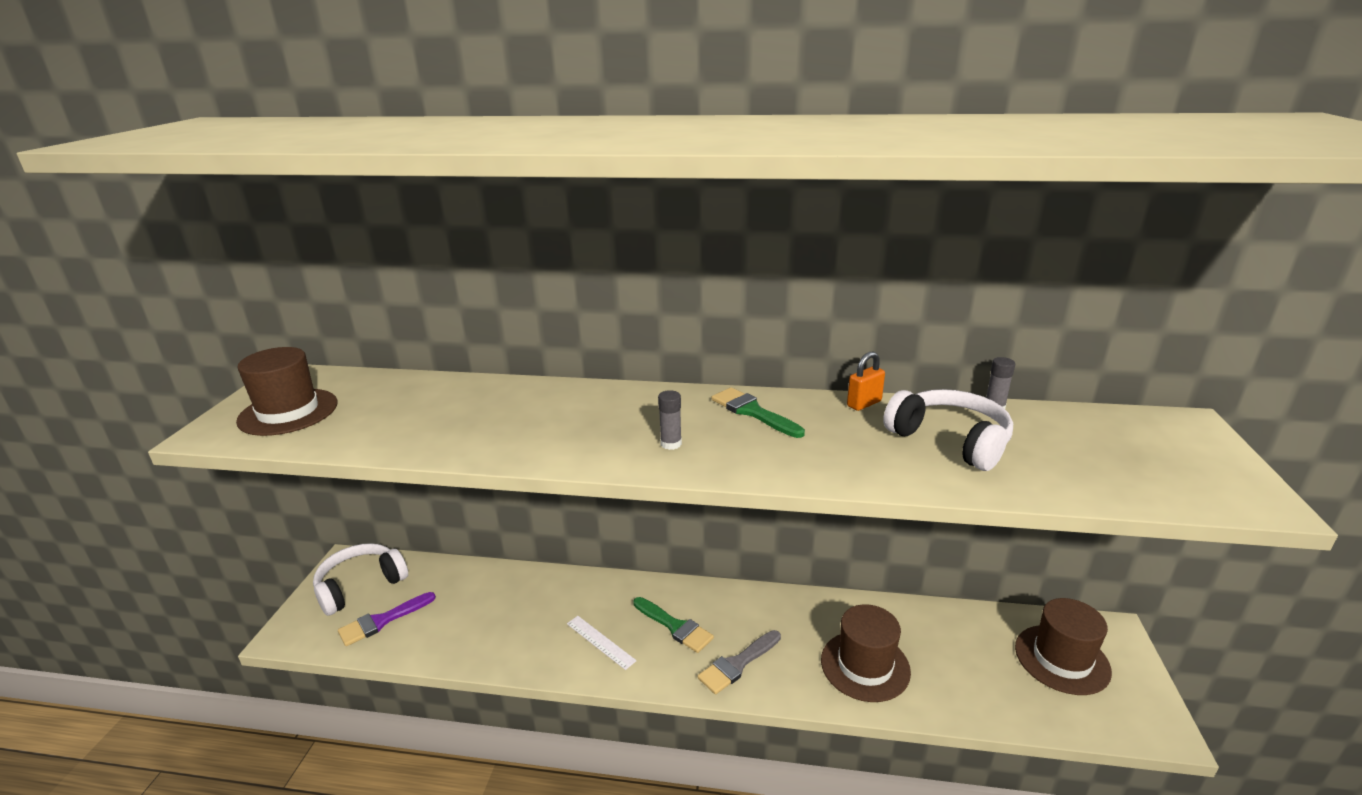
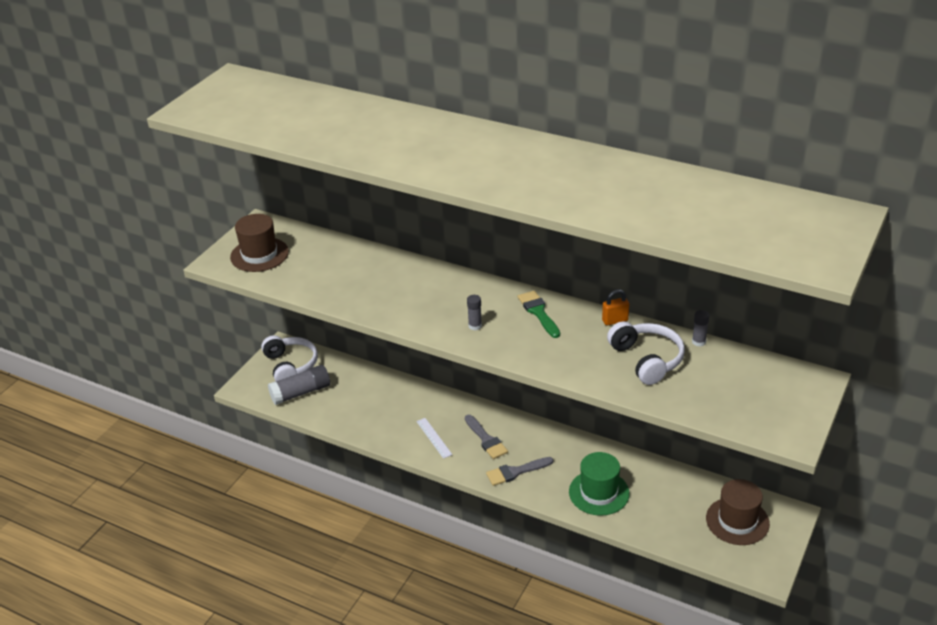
camera: 20 degrees right, 10 degrees up
(360, 586) = (290, 365): white headphones -> white headphones turned 90 degrees clockwise
(382, 621) = (301, 393): purple brush -> grey glue stick
(675, 626) = (486, 439): green brush -> grey brush
(865, 666) = (599, 492): brown hat -> green hat

